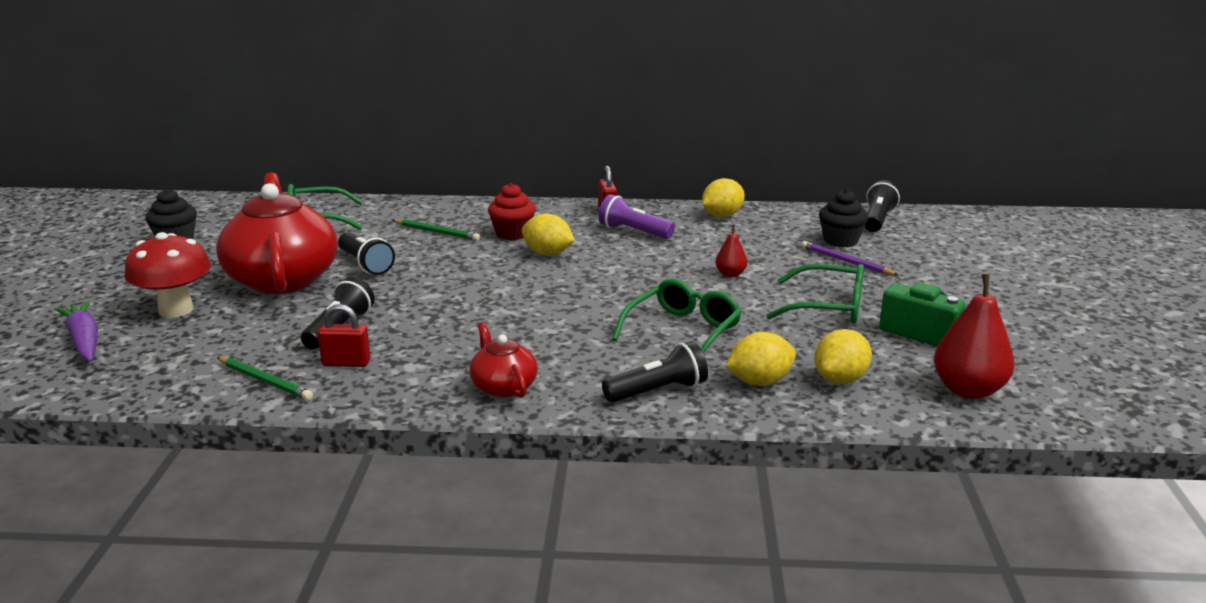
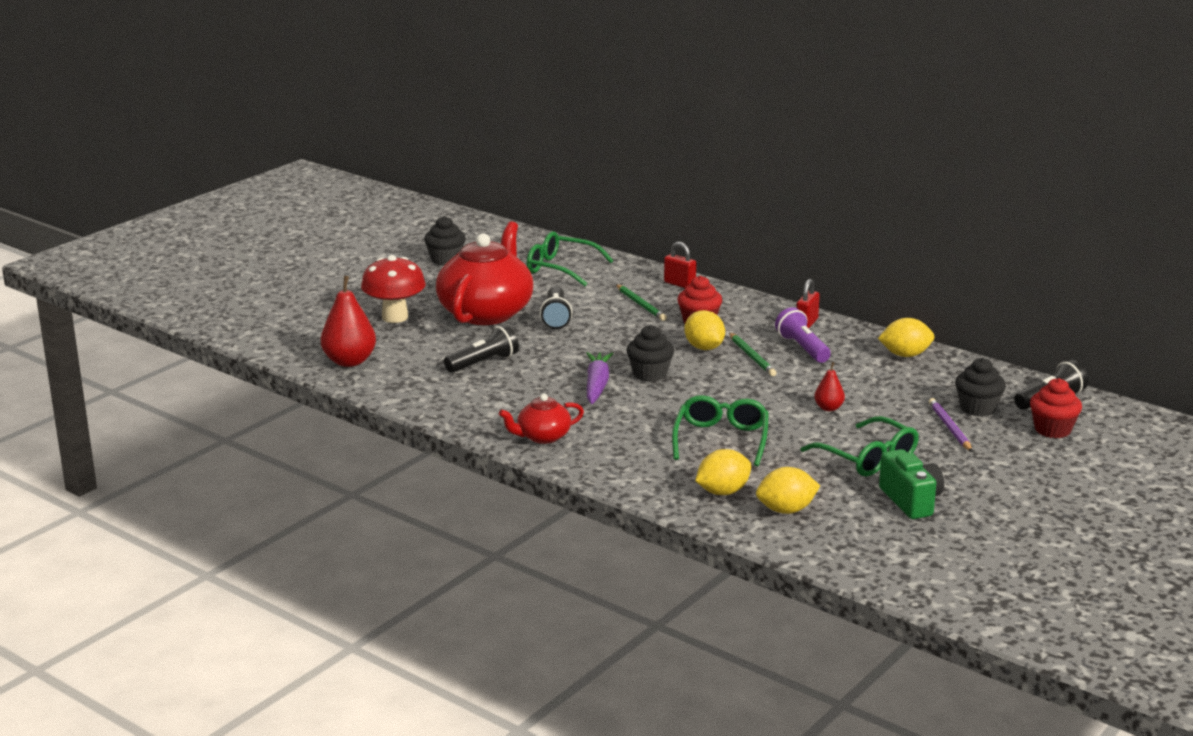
camera: 35 degrees right, 0 degrees up
(84, 341) = (322, 323): purple carrot -> purple carrot (597, 385)
(265, 381) = (401, 384): green pencil -> green pencil (752, 356)
(346, 363) = (462, 388): red padlock -> red padlock (679, 284)
(503, 386) = (542, 436): red teapot -> red teapot turned 120 degrees counterclockwise
(530, 291) = (650, 374): none -> black cupcake
(657, 391) = (641, 474): black flashlight -> none
(683, 331) = (721, 439): green glasses -> green glasses turned 60 degrees counterclockwise
(759, 382) = (723, 492): yellow lemon -> yellow lemon turned 45 degrees counterclockwise
(917, 241) = (1052, 430): none -> red cupcake
(968, 390) = (873, 550): red pear -> red pear (349, 361)

